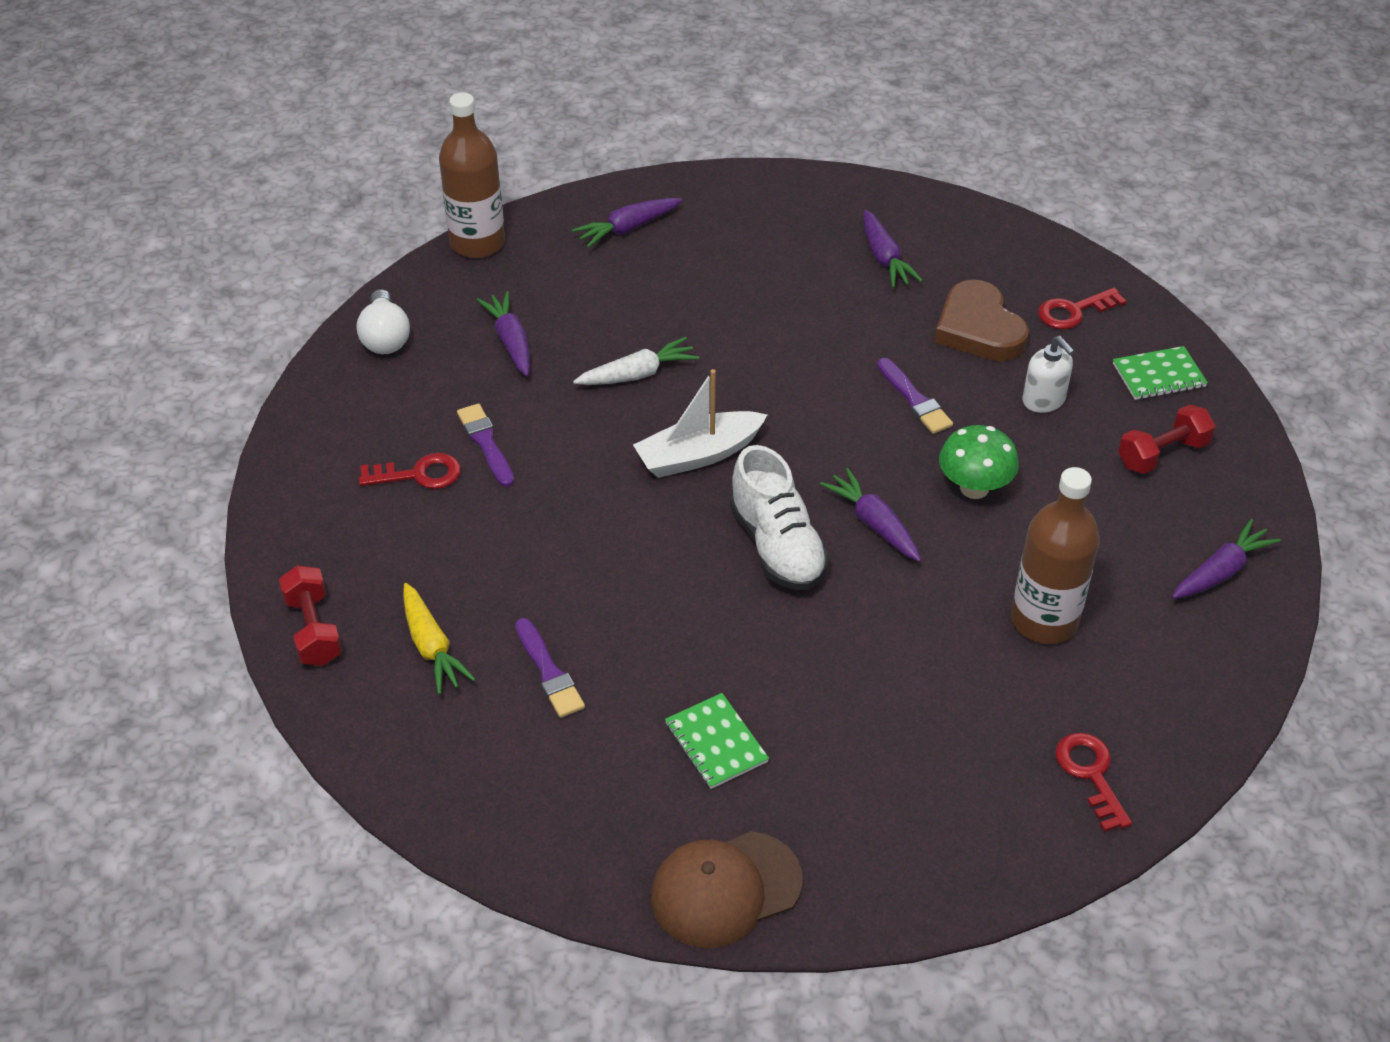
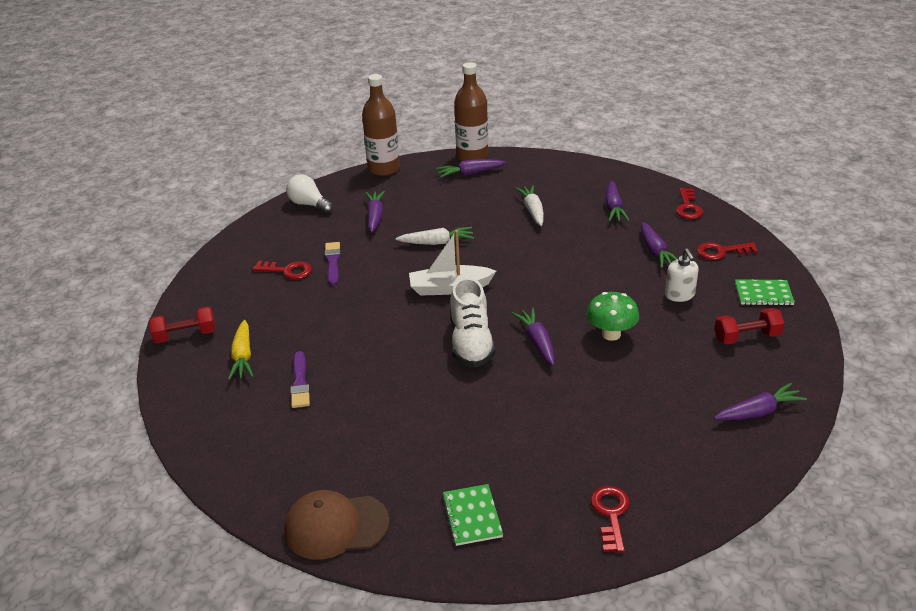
camera: 20 degrees right, 10 degrees down
(314, 630) = (185, 336): red dumbbell -> red dumbbell turned 75 degrees clockwise
(385, 337) = (309, 204): white light bulb -> white light bulb turned 120 degrees clockwise
(716, 743) = (376, 441): green notebook -> green notebook (472, 516)
(762, 285) = (532, 210): none -> white carrot
(915, 399) = (596, 281): purple brush -> none
(979, 329) = (655, 251): brown heart -> purple carrot
(995, 238) = (688, 207): none -> red key
(1044, 620) = (622, 416): brown bottle -> brown bottle (472, 156)

